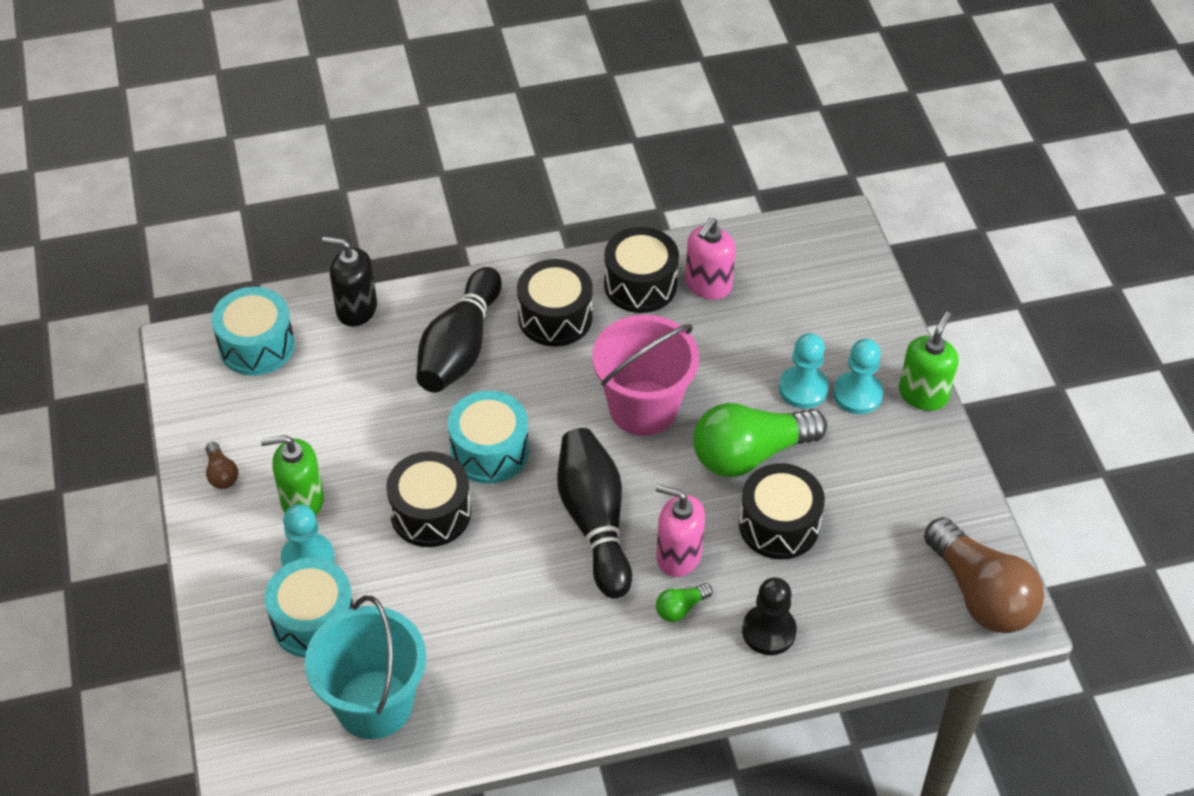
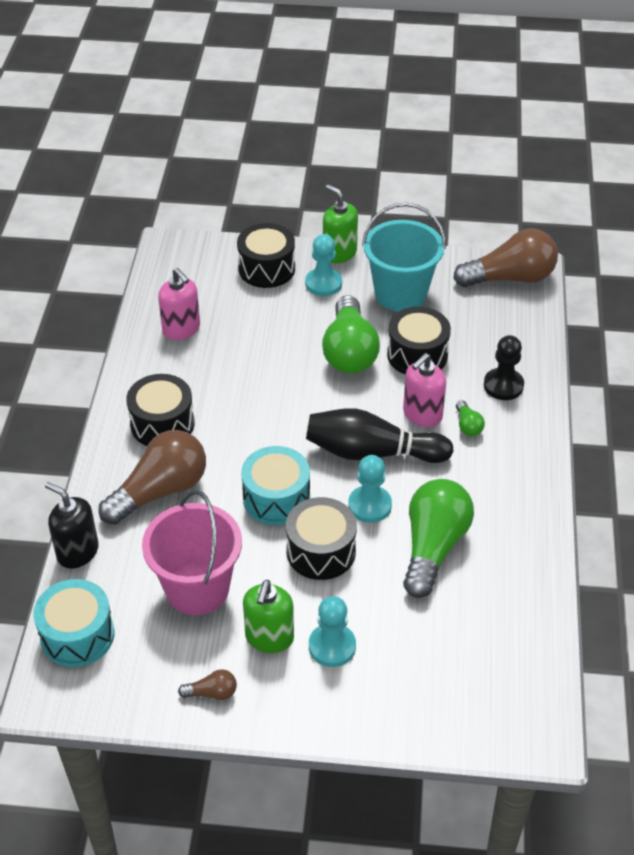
camera: 70 degrees left, 5 degrees down
(313, 621) = (397, 656): turquoise drum -> none
(356, 309) = (77, 552): black soap dispenser -> black soap dispenser turned 90 degrees clockwise
(374, 704) = (491, 632): turquoise bucket -> turquoise bucket (400, 294)
(460, 347) = (160, 491): black bowling pin -> brown light bulb
(475, 618) = (433, 547): none -> green light bulb
(640, 284) = (158, 366): black drum -> black drum (267, 268)
(643, 408) = (279, 397): pink bucket -> pink bucket (197, 588)
(803, 389) = (305, 308): turquoise pawn -> turquoise pawn (369, 505)

